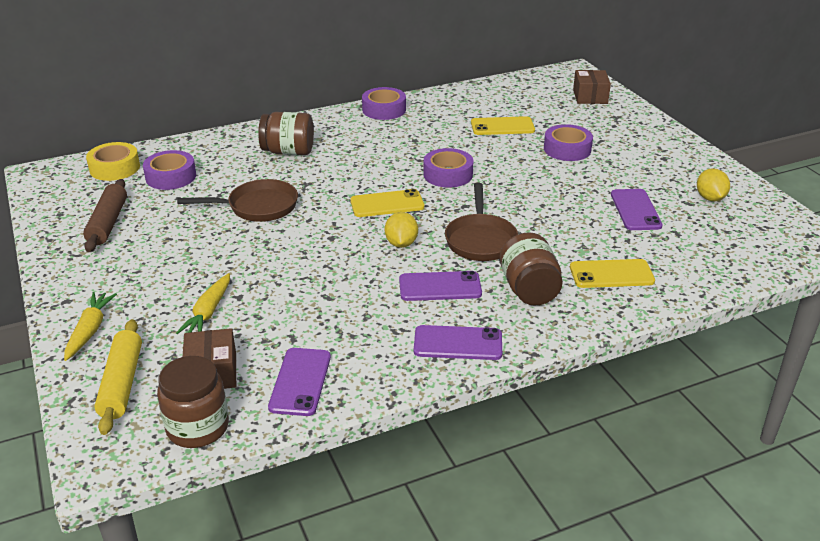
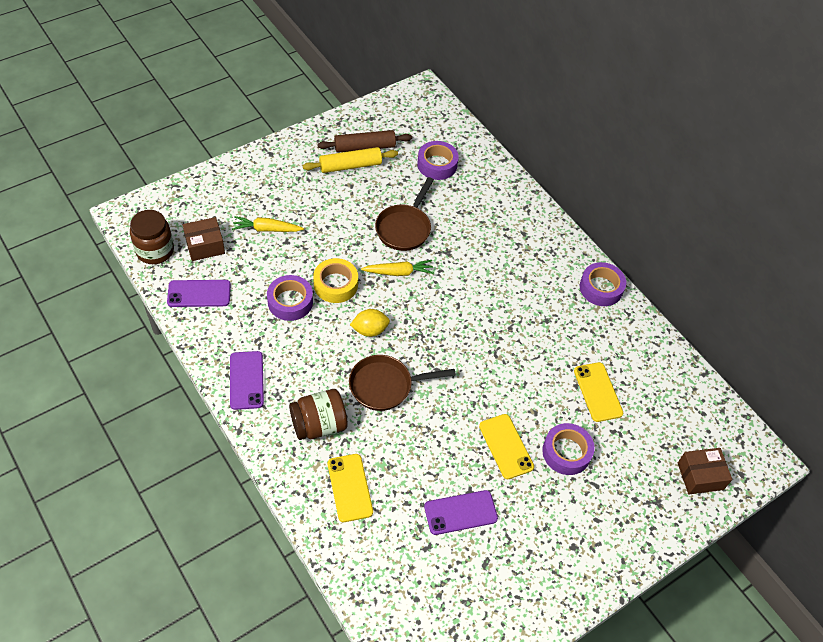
camera: 75 degrees right, 20 degrees up
(90, 330) = (241, 174): yellow carrot -> yellow carrot (398, 272)
(114, 168) = (441, 128): yellow tape -> yellow tape (335, 284)
(122, 383) = (192, 204): yellow rolling pin -> yellow rolling pin (350, 166)
(258, 207) = (404, 228): brown pan -> brown pan turned 45 degrees clockwise
(288, 151) = (498, 230): brown jar -> none
(387, 204) = (428, 313): yellow phone -> yellow phone (506, 446)
(440, 287) = (314, 362): purple phone -> none
(448, 174) = (488, 353): purple tape -> purple tape (290, 302)
(710, 198) = (499, 586): yellow lemon -> none

